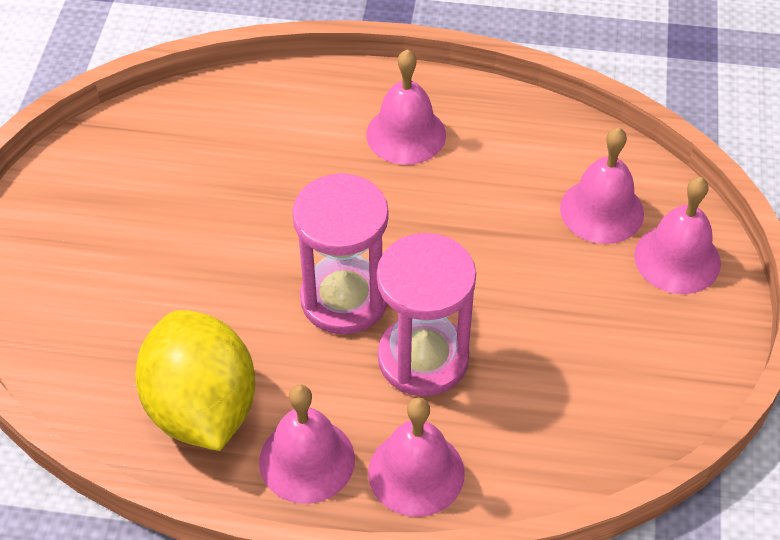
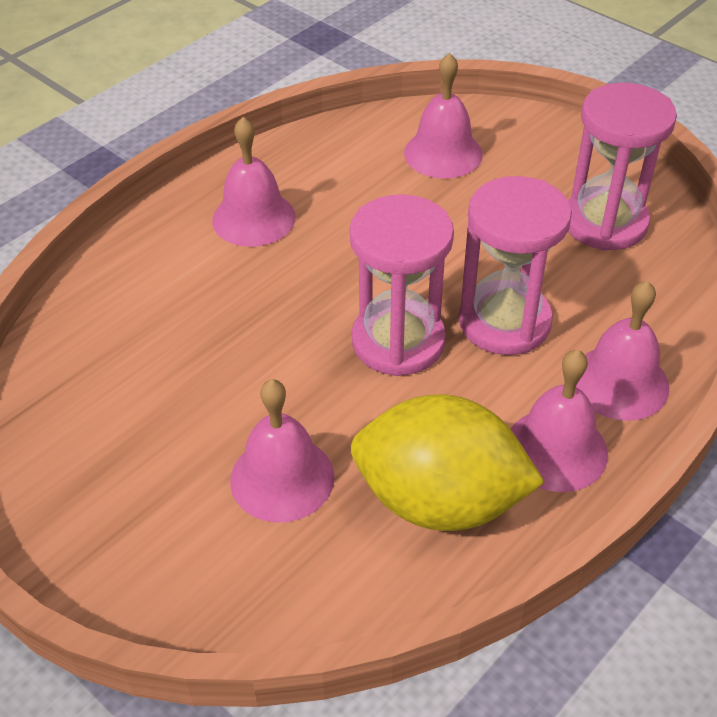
camera: 55 degrees left, 5 degrees down
(615, 373) = (605, 223): none -> pink hourglass
(677, 259) = (523, 140): pink bell -> pink bell (282, 478)

